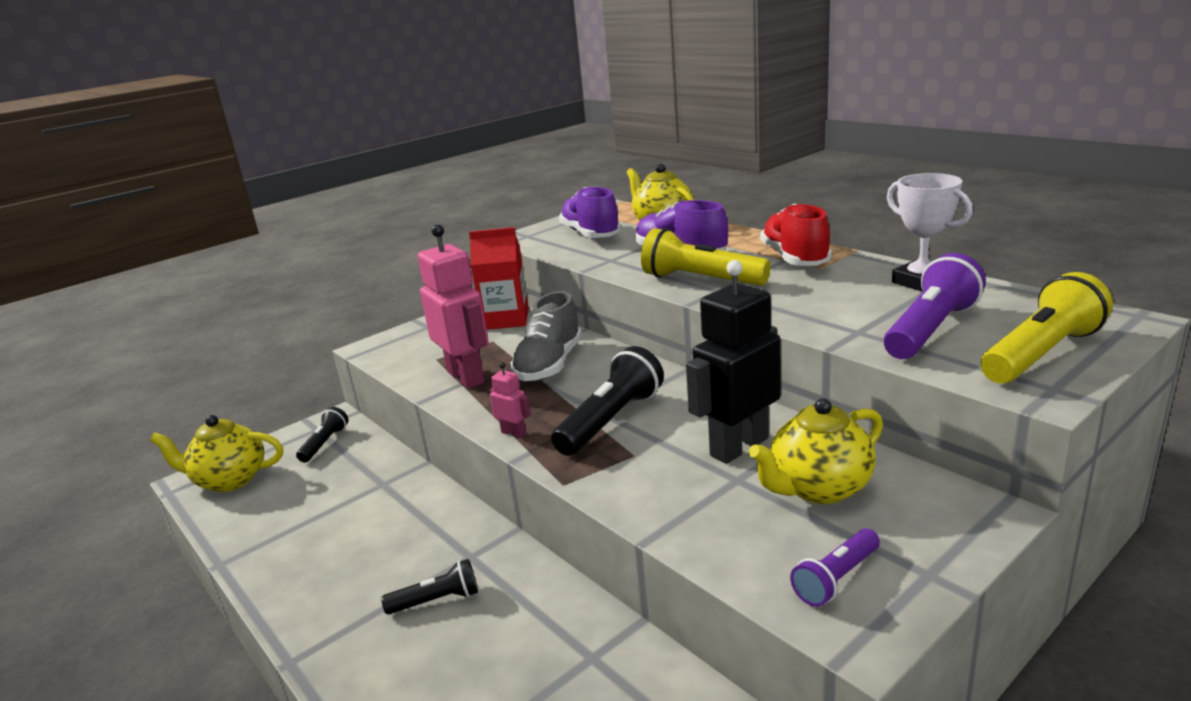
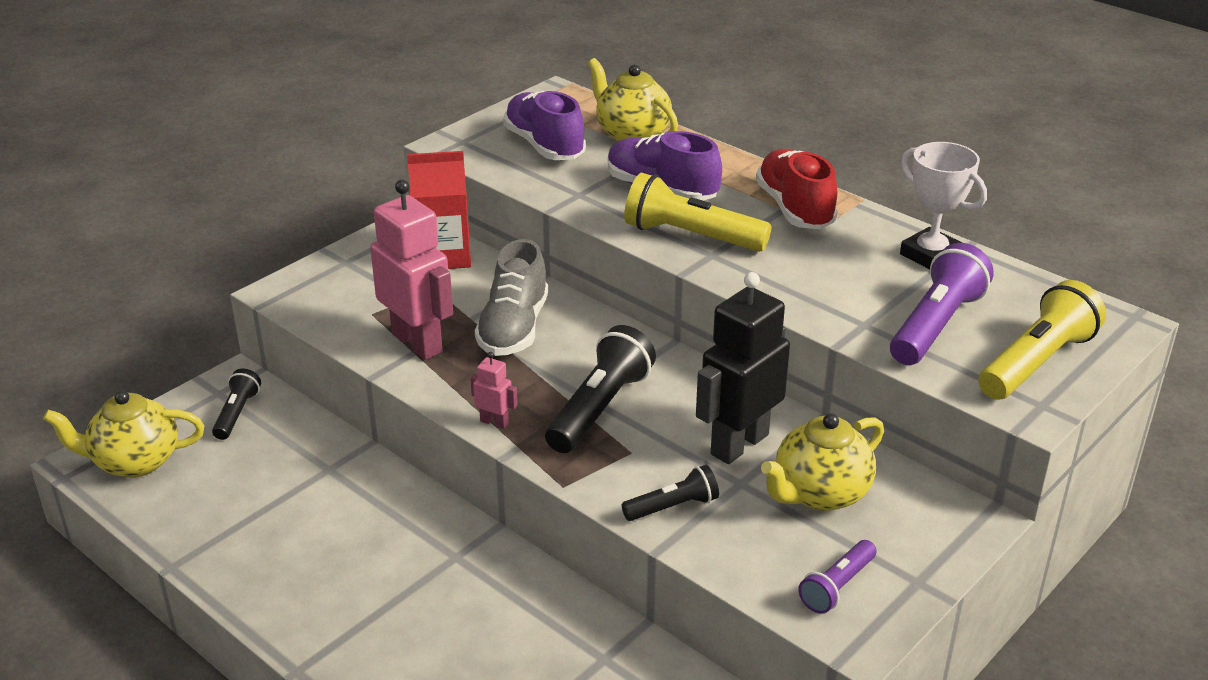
camera: 10 degrees left, 10 degrees up
(437, 600) = (432, 605): black flashlight -> black flashlight (673, 507)

